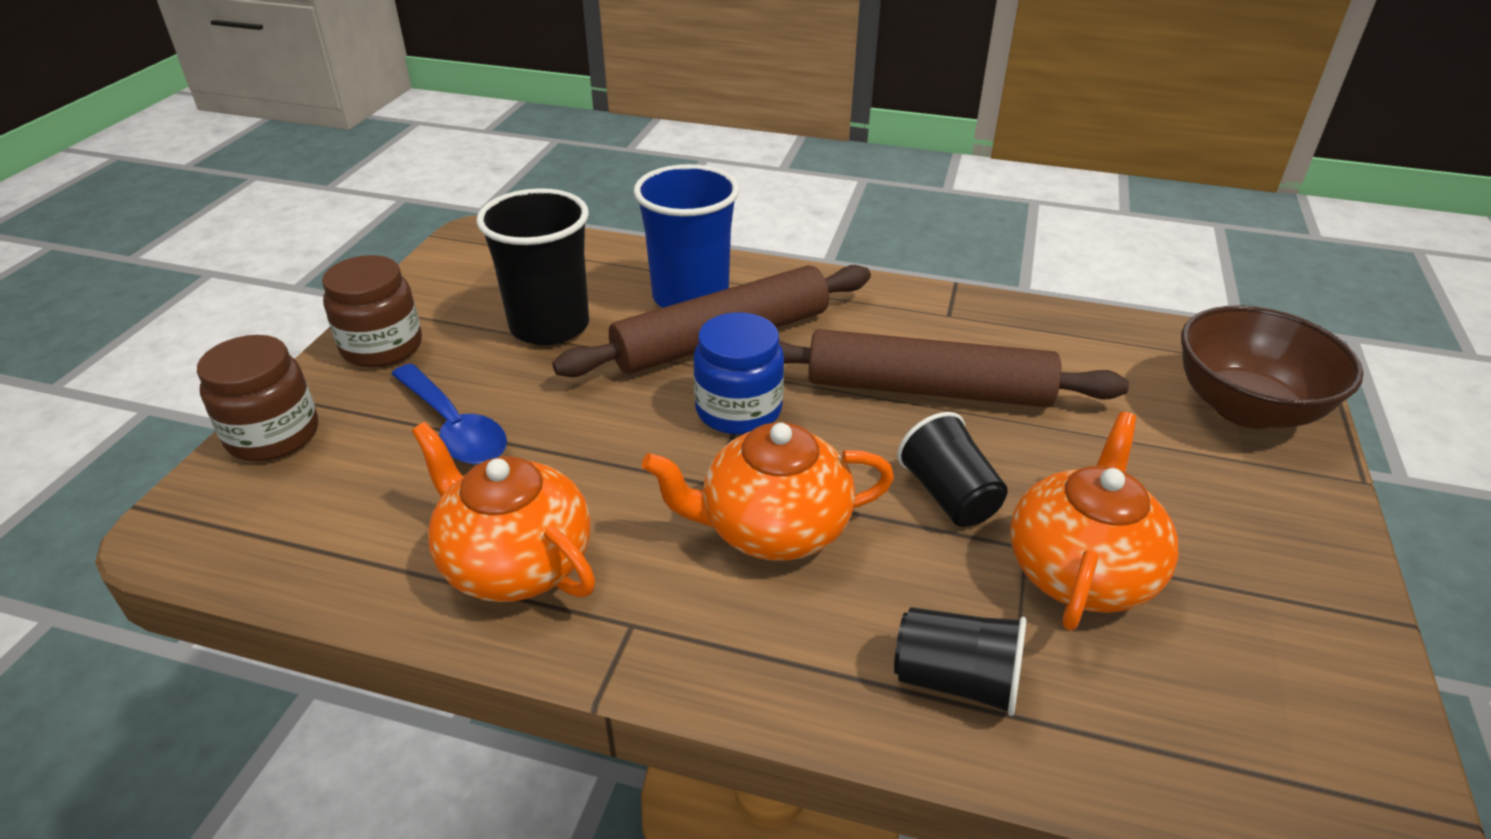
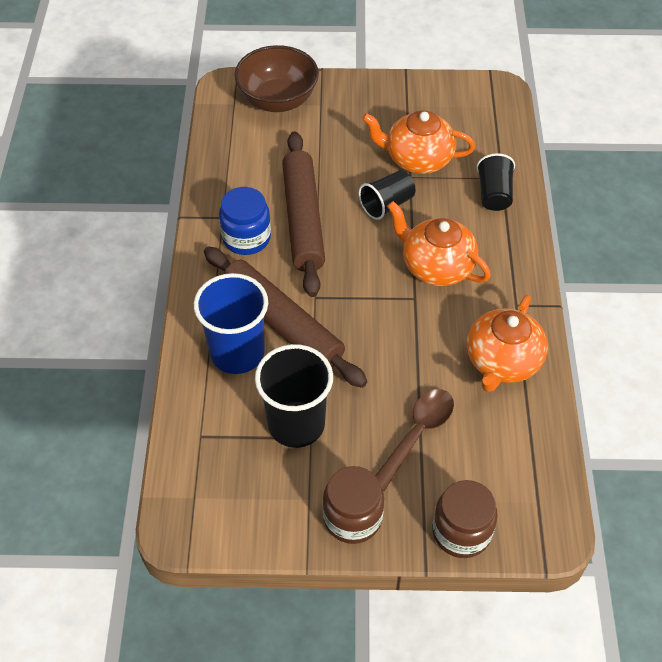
camera: 105 degrees left, 15 degrees up
(454, 427) = (417, 434): blue spoon -> brown spoon
(738, 410) = (351, 299): blue jar -> blue jar (246, 238)
(773, 528) = (436, 266): orange teapot -> orange teapot turned 150 degrees clockwise

